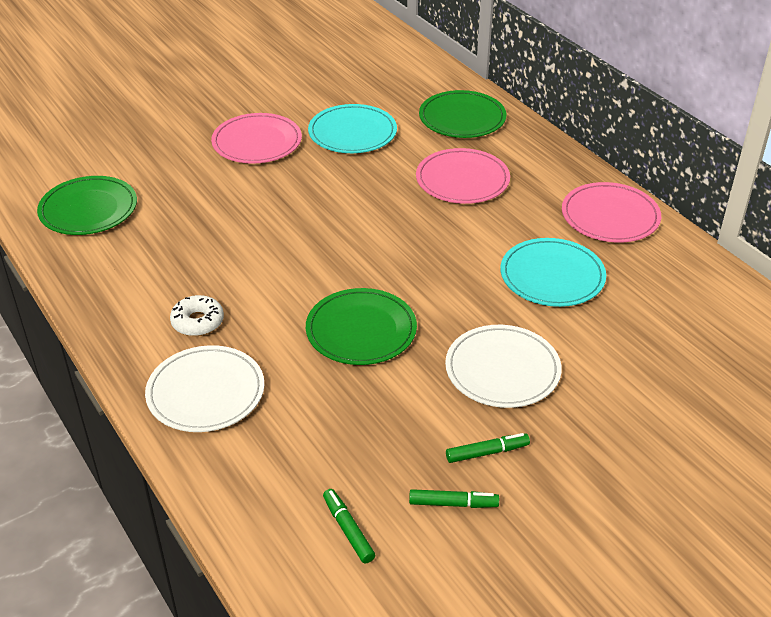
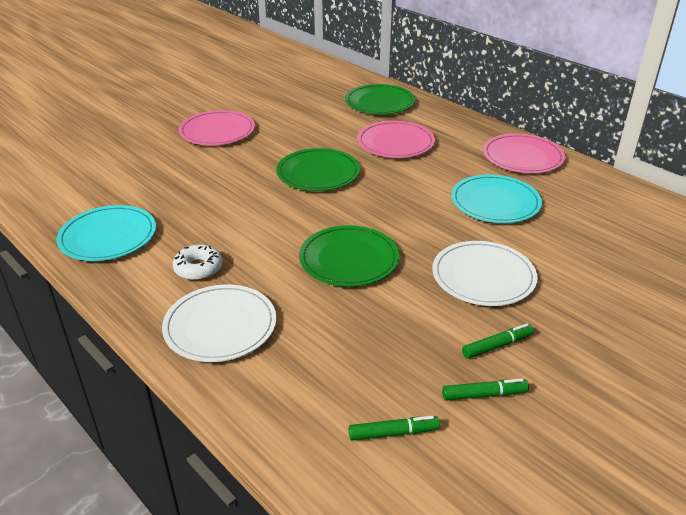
camera: 10 degrees left, 5 degrees down
(88, 209) = (78, 191): green plate -> green plate (318, 173)
(348, 530) = (393, 433): green marker -> green marker turned 120 degrees clockwise
(352, 133) = (295, 119): turquoise plate -> turquoise plate (108, 236)

